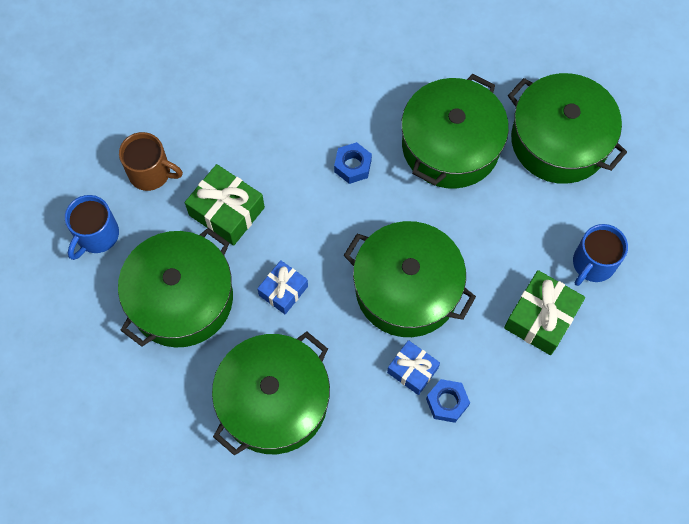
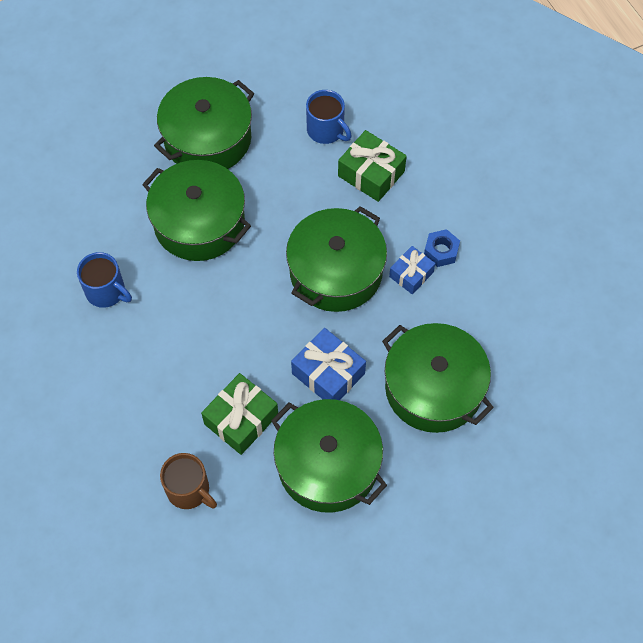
camera: 85 degrees left, 5 degrees down
(96, 235) = (252, 545): blue mug -> blue mug (106, 291)
(151, 173) = (189, 490): brown mug -> brown mug turned 105 degrees clockwise
(283, 291) = (328, 373): blue gift -> blue gift, size x1.56
(352, 166) = (208, 305): blue nut -> none

